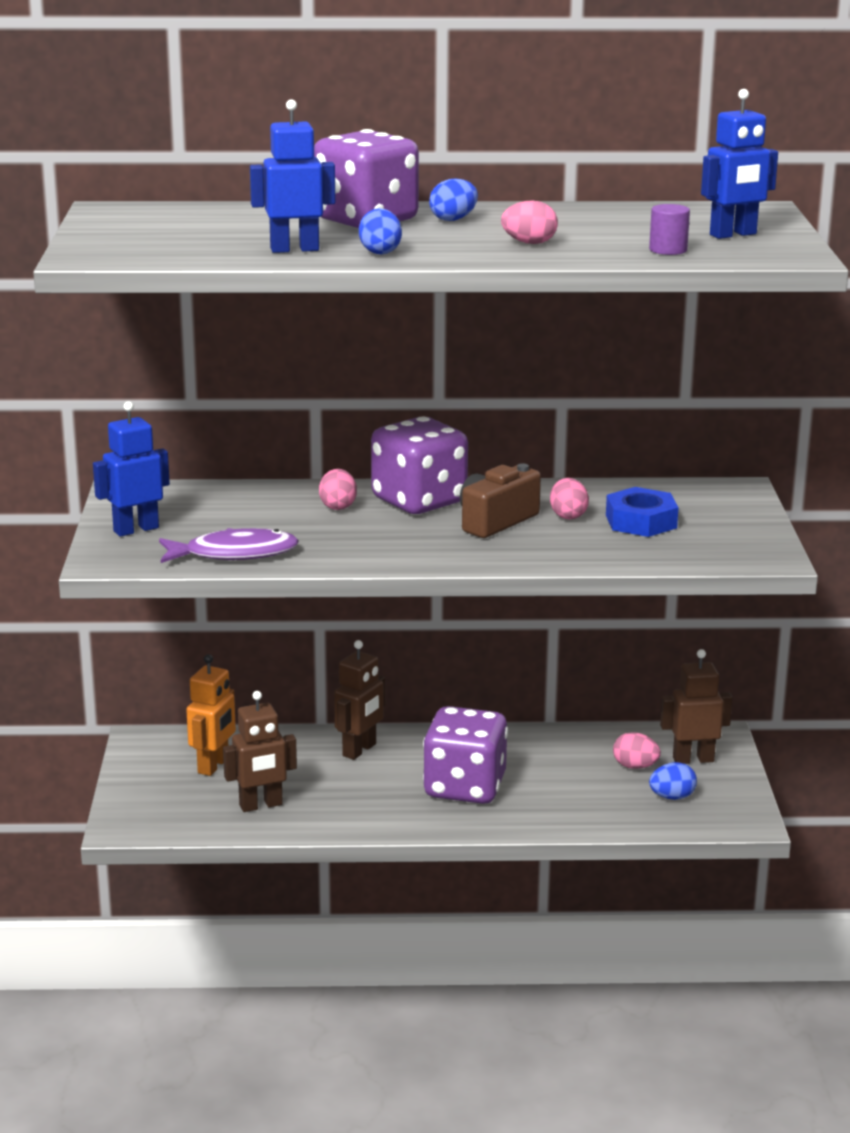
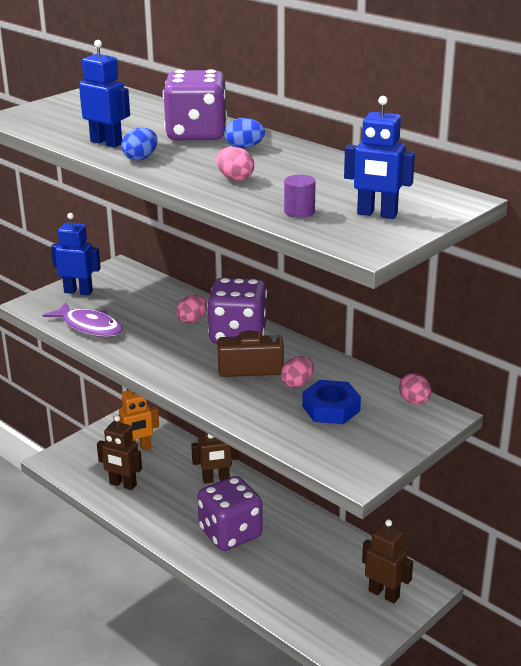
camera: 45 degrees right, 5 degrees up
(635, 766) = (342, 577): pink egg -> pink egg (414, 402)
(672, 797) = (330, 611): blue egg -> none

